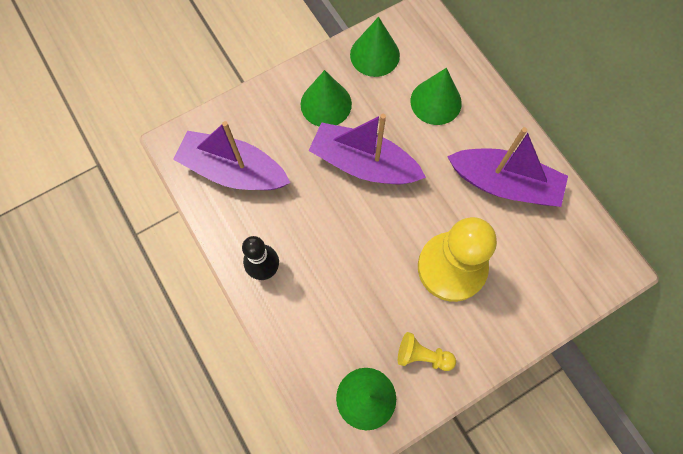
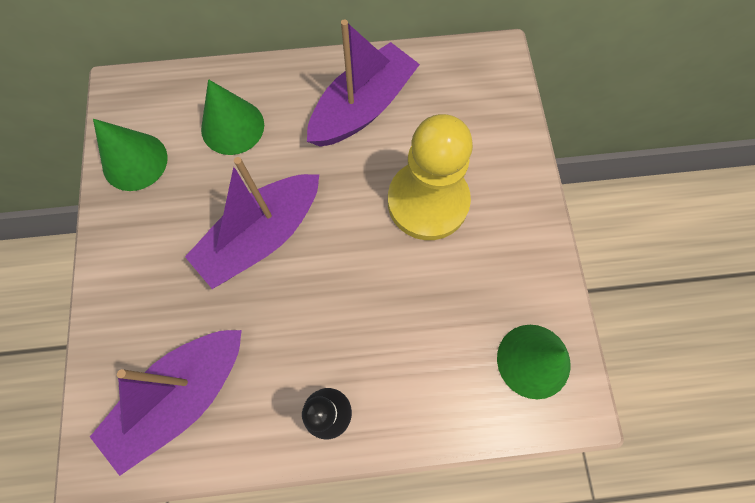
camera: 65 degrees left, 0 degrees up
(326, 104) = (162, 244): green cone -> none
(422, 355) = (510, 278): yellow pawn -> none

